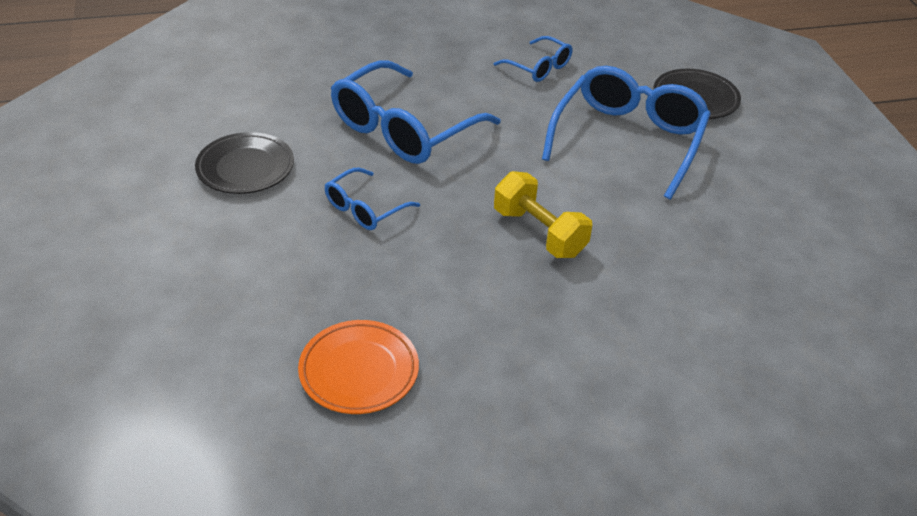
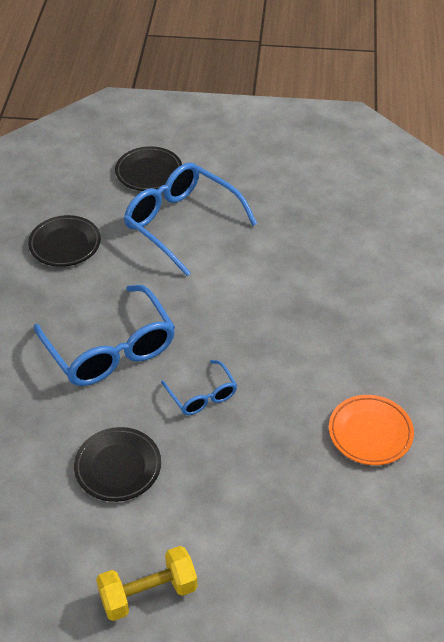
camera: 70 degrees left, 5 degrees up
(538, 67) = (65, 244): blue glasses -> black plate
(539, 233) = (265, 302): yellow dumbbell -> yellow dumbbell (148, 593)

